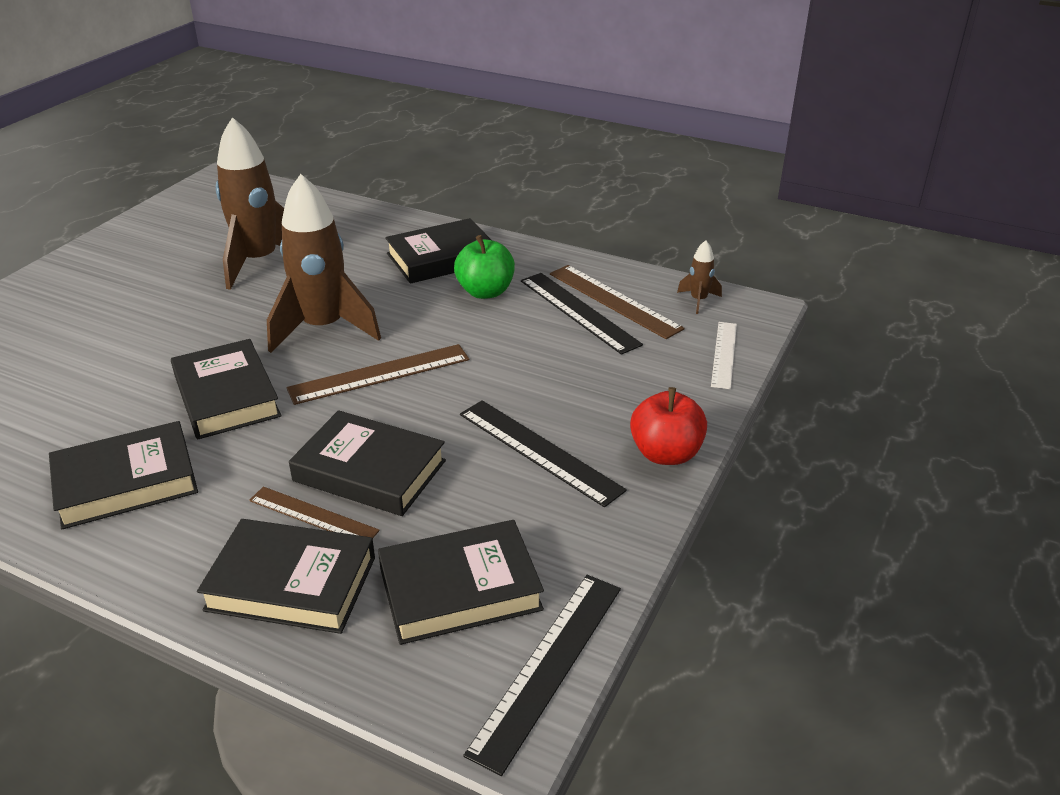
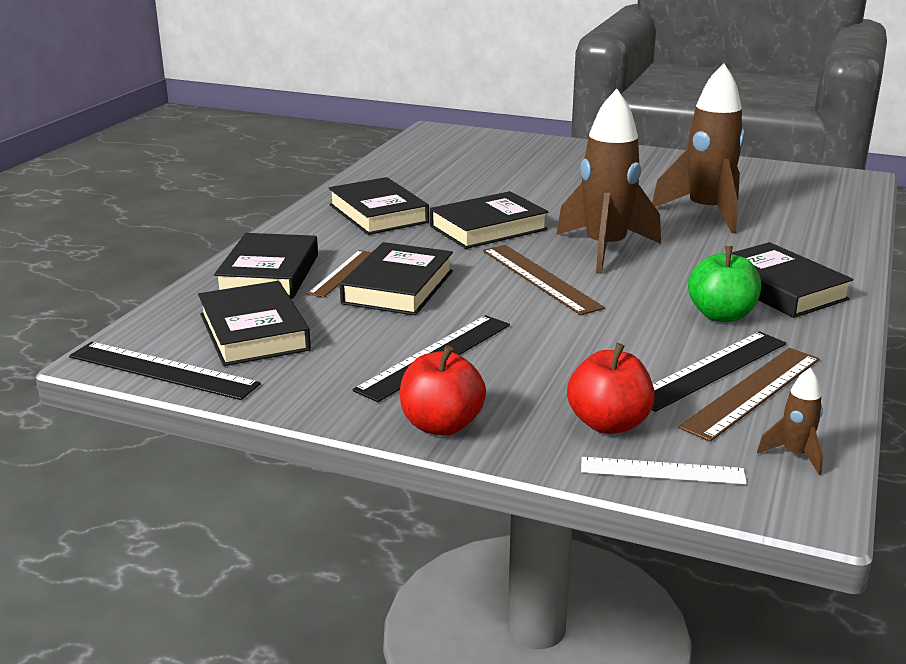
camera: 85 degrees right, 10 degrees down
(660, 368) = (608, 423): none -> red apple

